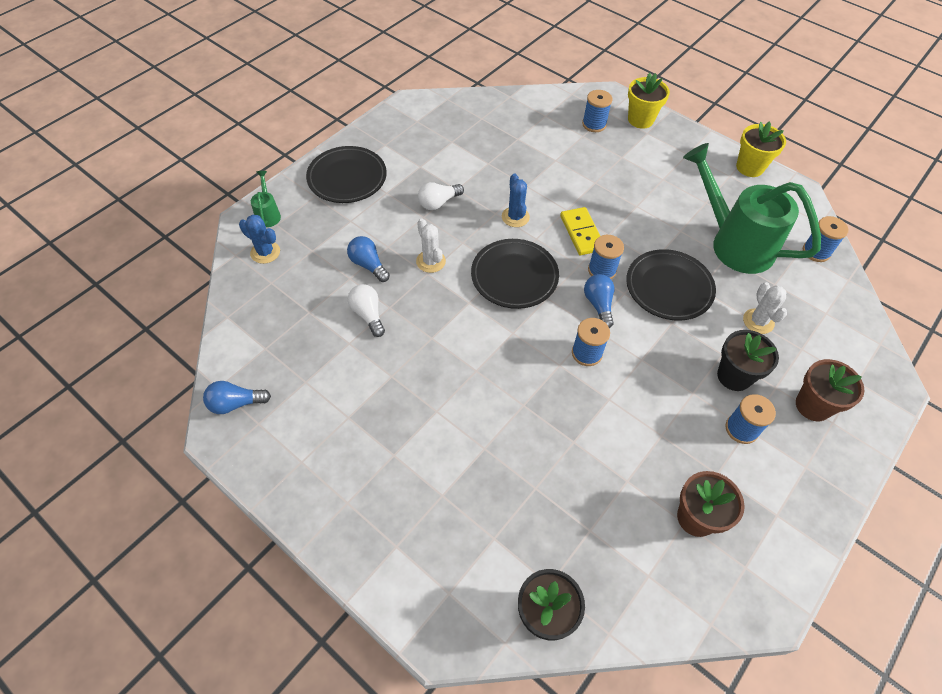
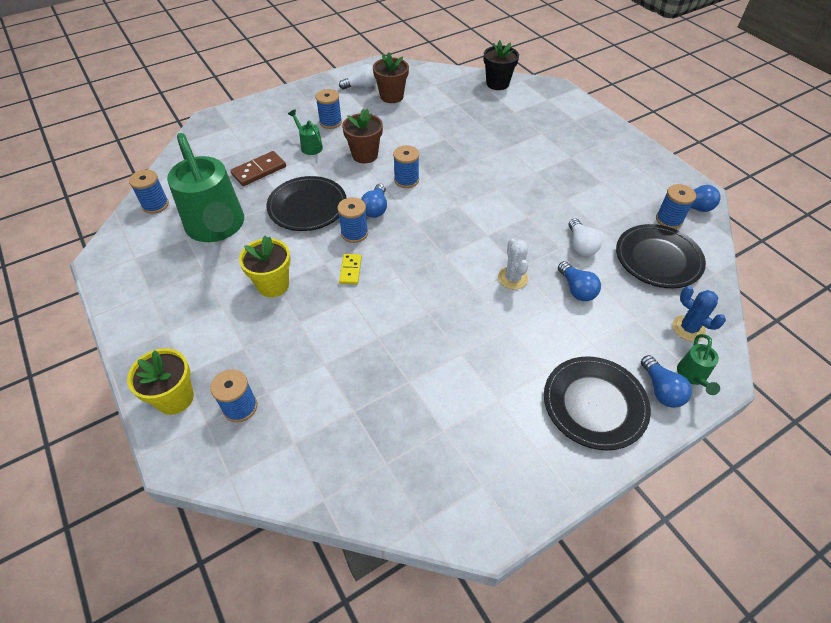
camera: 160 degrees left, 5 degrees down
(267, 375) = (669, 220): none -> blue spool
(295, 199) = (661, 390): none -> blue light bulb
(438, 203) = (487, 341): white light bulb -> white light bulb (362, 86)
(514, 277) = (437, 246): black plate -> black plate (657, 259)
(515, 217) = (409, 303): blue cactus -> none
(582, 233) = (350, 270): yellow domino -> yellow domino, size x0.64
(734, 376) = (309, 146): black flower pot -> green watering can
(749, 167) = (118, 297): yellow flower pot -> yellow flower pot (273, 285)
(758, 321) = (259, 170): white cactus -> brown domino
(813, 405) = (273, 122): brown flower pot -> brown flower pot (365, 155)

